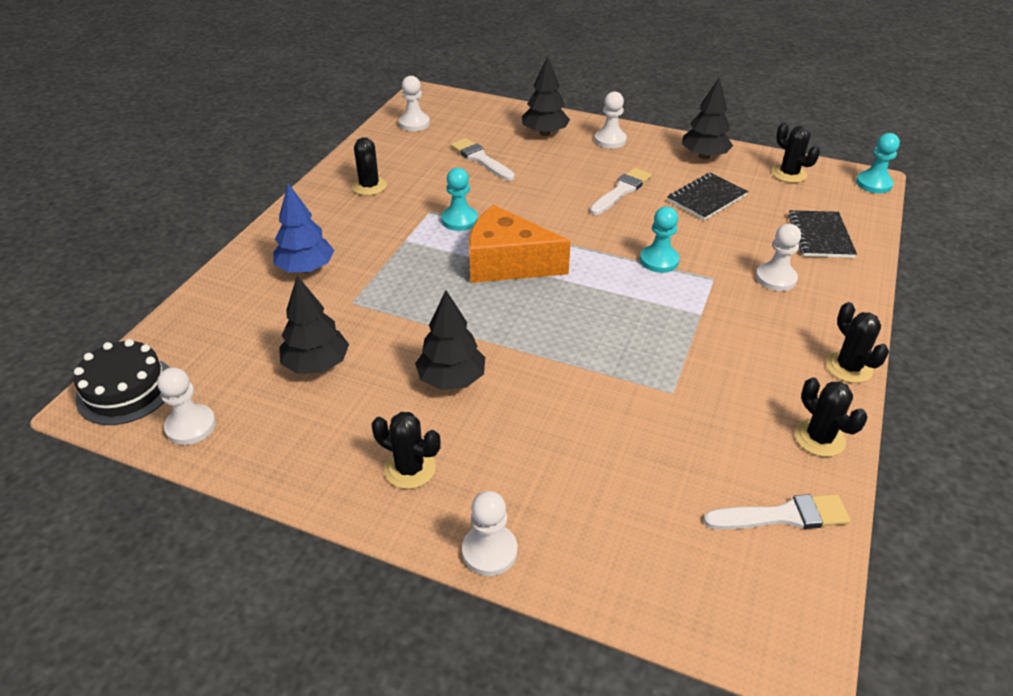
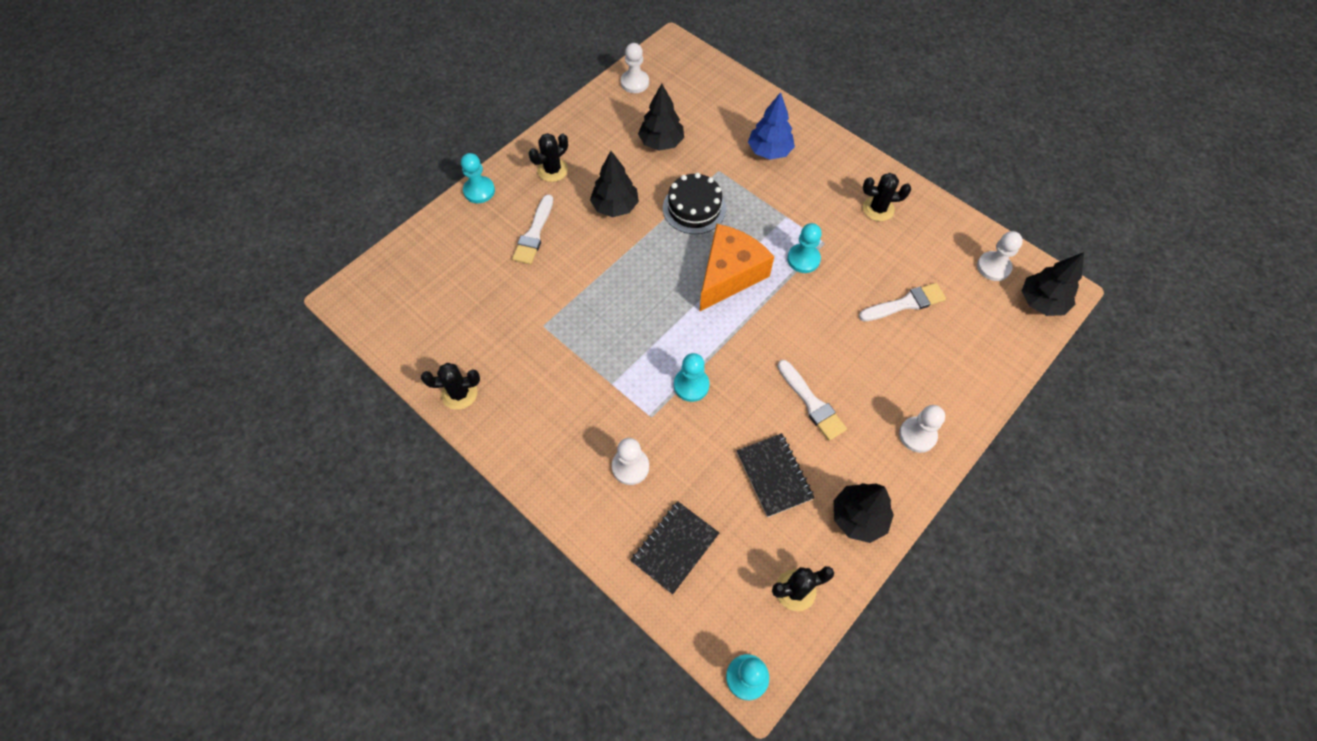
camera: 110 degrees right, 20 degrees up
(126, 390) = (679, 58): black cake -> black cake (694, 208)
(489, 551) = (479, 191): white pawn -> turquoise pawn
(544, 133) = (947, 377): black tree -> black tree (1041, 302)
(783, 516) = (419, 337): white brush -> white brush (534, 233)
(820, 236) = (674, 547): black notebook -> black notebook turned 75 degrees counterclockwise
(848, 367) = (507, 456): black cactus -> none

